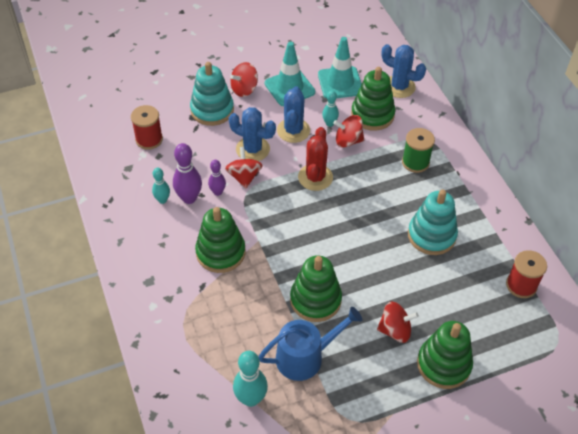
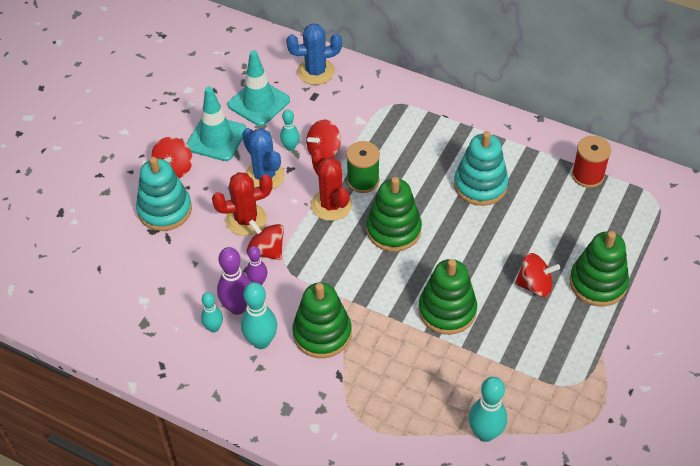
camera: 40 degrees left, 0 degrees up
(149, 139) = (133, 281): red spool -> none
(180, 229) = (261, 341): none -> turquoise bowling pin
(253, 149) = (246, 219): blue cactus -> red cactus
(305, 357) = (490, 363): blue watering can -> none
(372, 115) = (320, 113): green stacking toy -> green stacking toy (393, 230)
(395, 330) = (534, 285): red spinning top -> red spinning top turned 45 degrees clockwise
(415, 162) = (401, 131): green spool -> green spool (363, 181)

